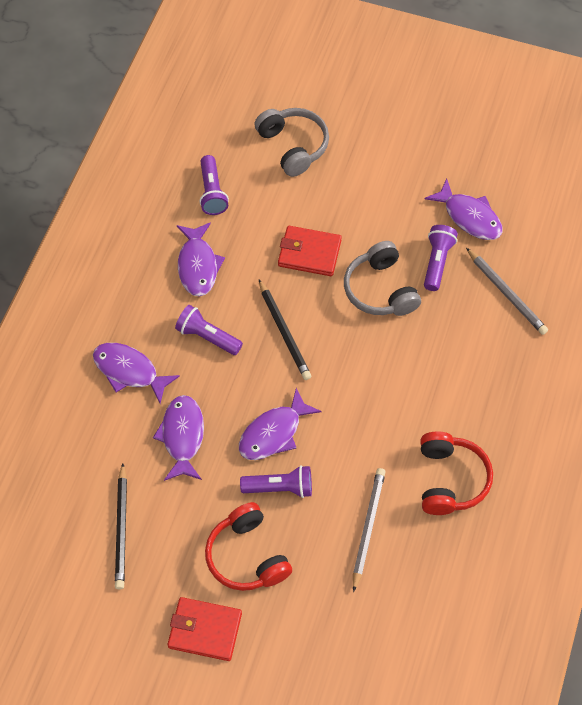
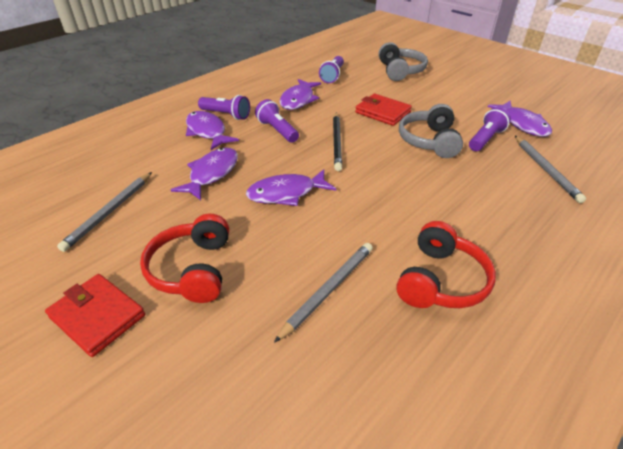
camera: 25 degrees right, 20 degrees down
(121, 528) = (110, 212): black pencil -> grey pencil
(280, 488) = (264, 230): purple flashlight -> purple flashlight (226, 115)

